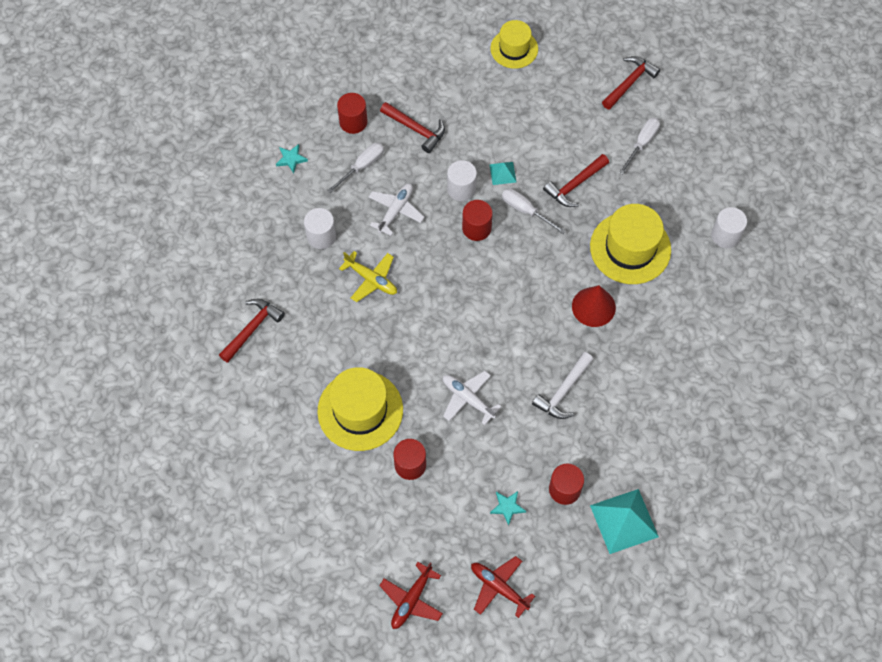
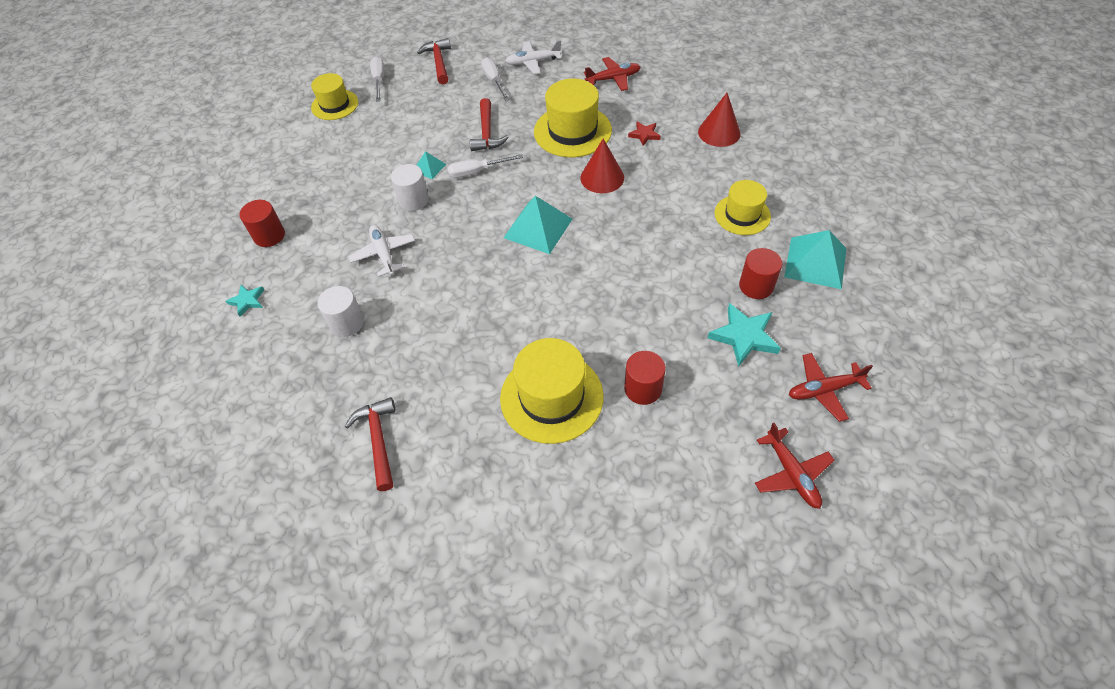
camera: 50 degrees left, 10 degrees down
(362, 166) = (316, 253): white screwdriver -> white screwdriver (379, 80)
(371, 279) = (429, 309): yellow plane -> none
(416, 129) = (328, 198): red hammer -> none
(467, 398) = (612, 305): white plane -> white plane (533, 62)
(476, 228) = (459, 210): red cylinder -> none
(502, 297) = (538, 228): none -> turquoise pyramid
(507, 507) = (744, 336): turquoise star -> turquoise star, size x1.74
(563, 391) = (662, 237): white hammer -> none
(635, 438) = (742, 215): none -> yellow hat
(671, 306) = (644, 135): none -> red star
(723, 364) = (719, 132): none -> red cone
(725, 235) = (613, 79): white cylinder -> red plane

